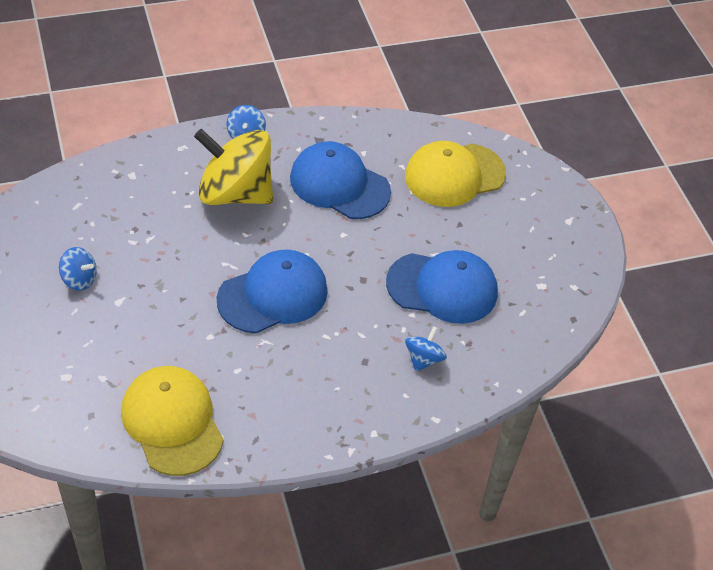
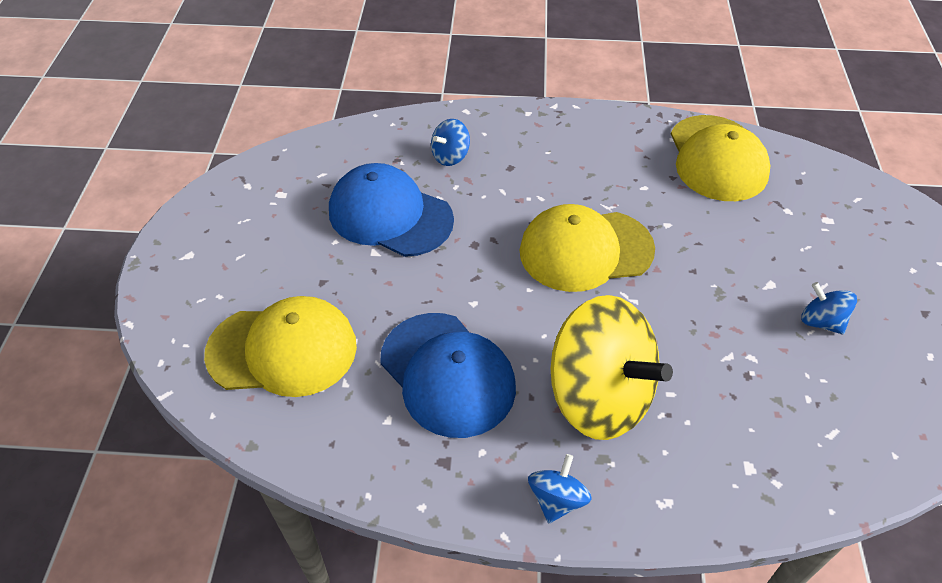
camera: 155 degrees left, 0 degrees up
(273, 295) = (585, 250): blue cap -> yellow cap

